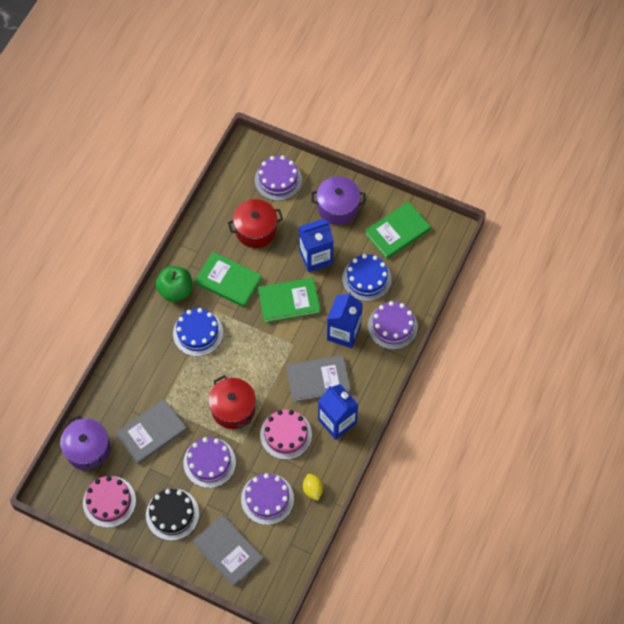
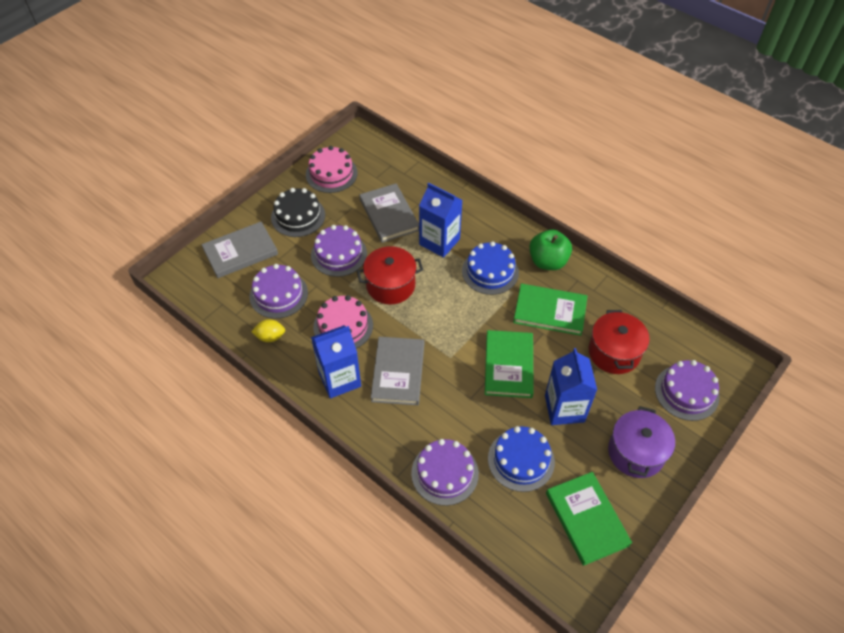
camera: 105 degrees right, 10 degrees down
(88, 449) = (389, 166): purple pot -> none
(228, 281) = (550, 311): green book -> green book turned 60 degrees clockwise
(343, 332) = (451, 414): blue carton -> blue carton (439, 242)

